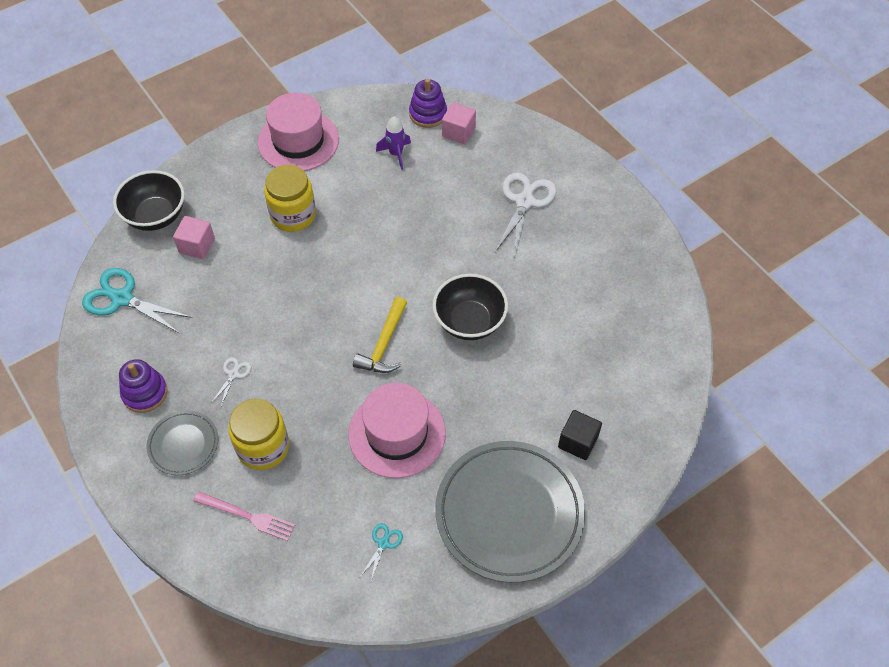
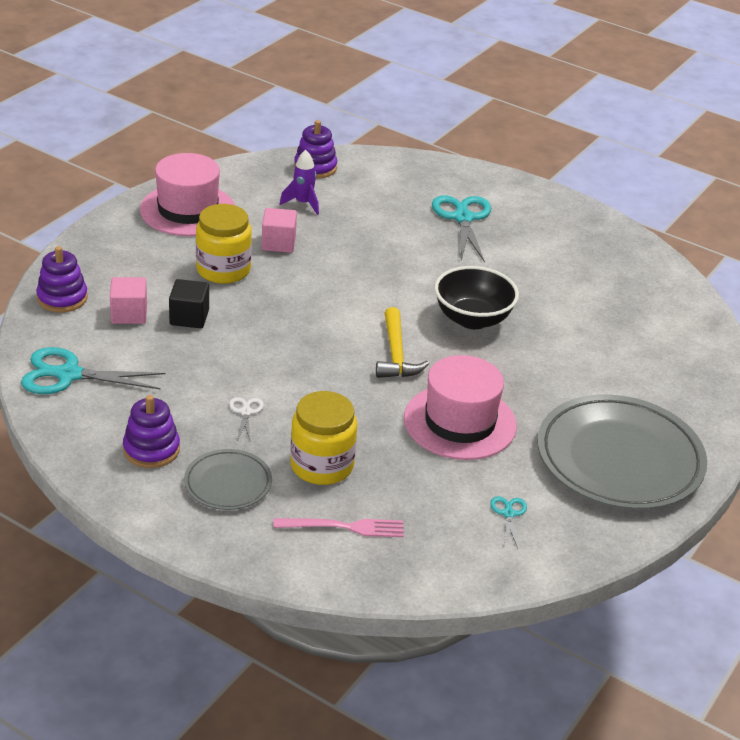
camera: 25 degrees left, 20 degrees down
(156, 216) = (62, 298): black bowl -> purple stacking toy
(458, 132) = (357, 176): pink cube -> pink cube (278, 243)
(524, 201) = (463, 218): white scissors -> turquoise scissors
(578, 442) = (646, 389): black cube -> black cube (189, 317)

